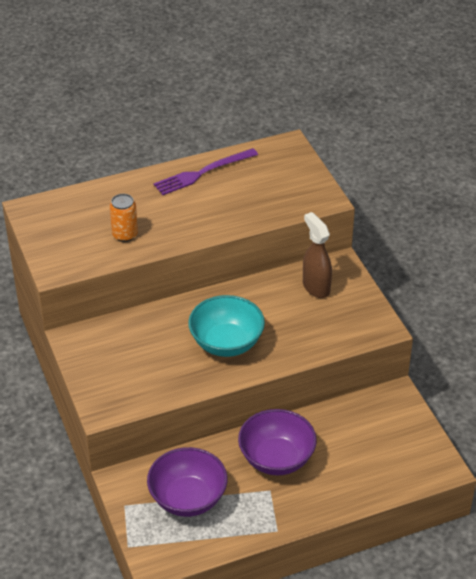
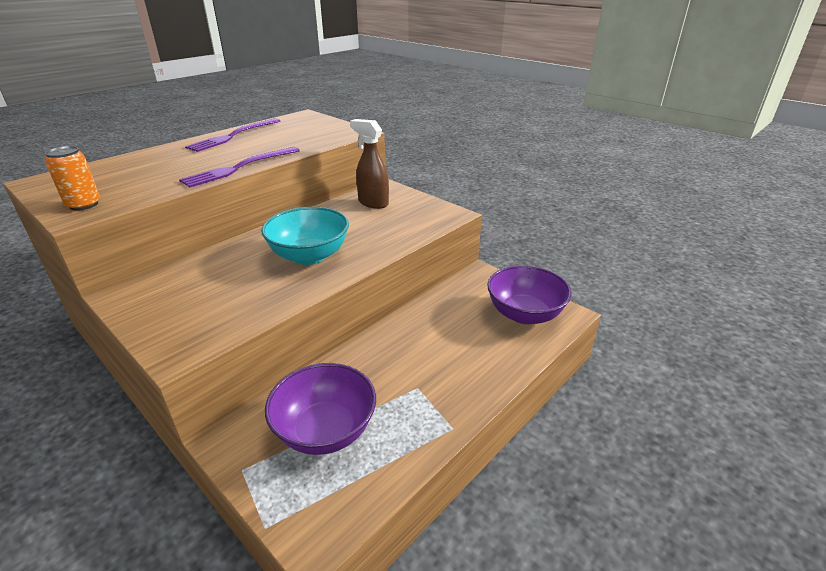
camera: 25 degrees left, 10 degrees down
(125, 235) = (163, 178): orange can -> orange can (84, 205)
(191, 237) = (239, 168): none -> purple fork
(276, 459) = (406, 355): purple bowl -> purple bowl (524, 314)

